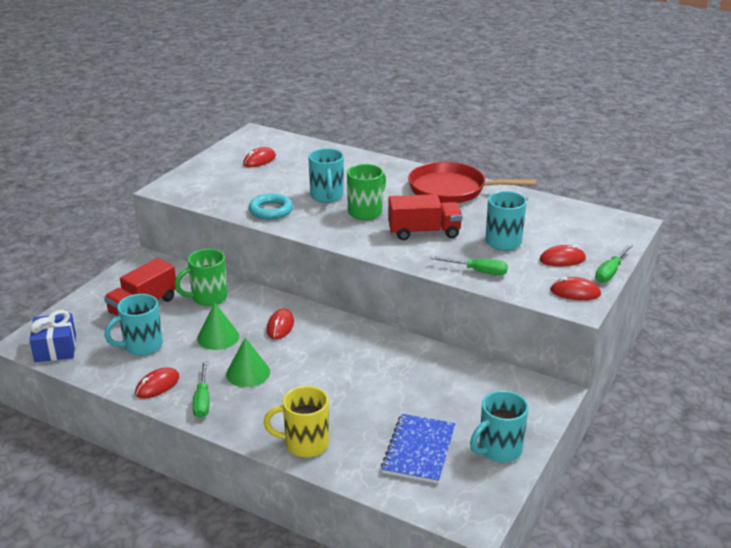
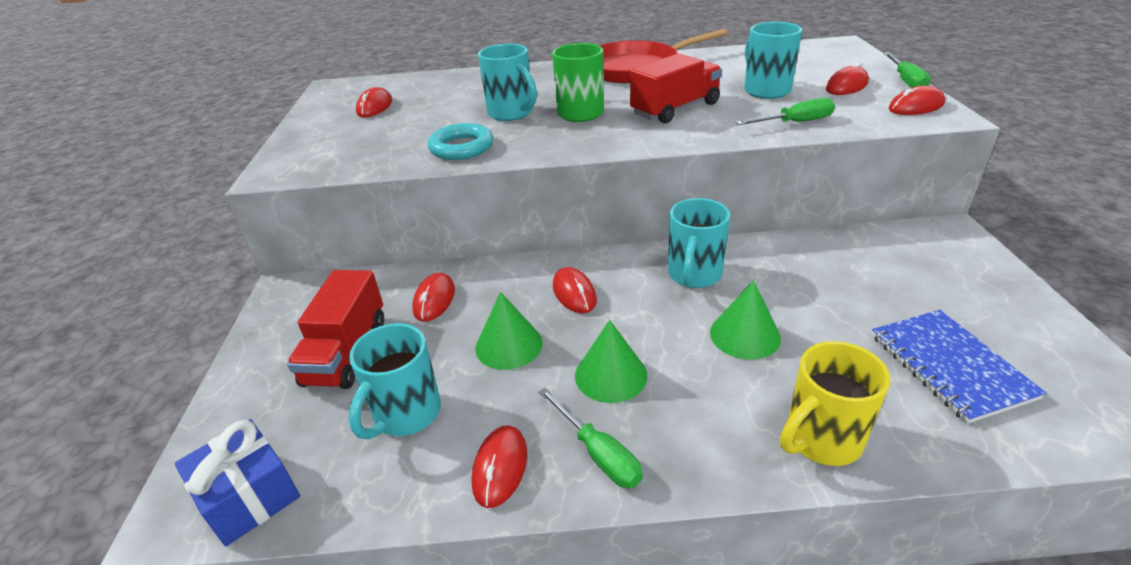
camera: 30 degrees left, 5 degrees up
(208, 298) = (434, 300): green mug -> red mouse
(337, 387) = (745, 335): none -> green cone
(498, 450) = (1016, 318): turquoise mug -> turquoise mug (694, 275)

